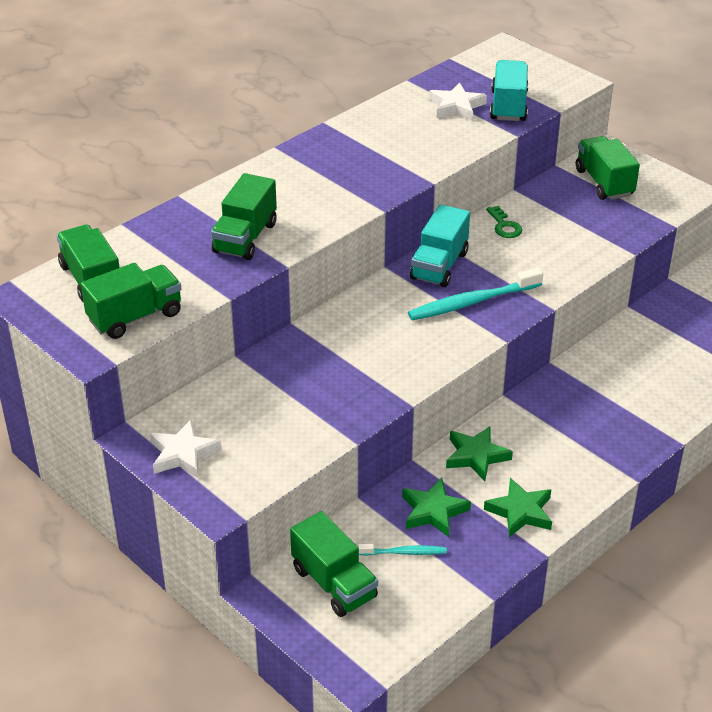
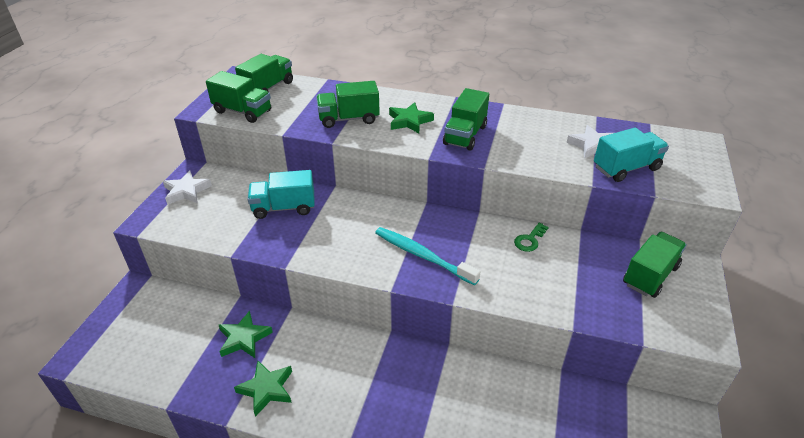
camera: 60 degrees right, 0 degrees up
(334, 583) = (154, 315): green truck -> green truck (465, 135)
(404, 552) = (196, 339): turquoise toothbrush -> none
(439, 265) = (450, 225): turquoise truck -> turquoise truck (284, 208)
(476, 456) = (313, 340): green star -> green star (409, 121)

